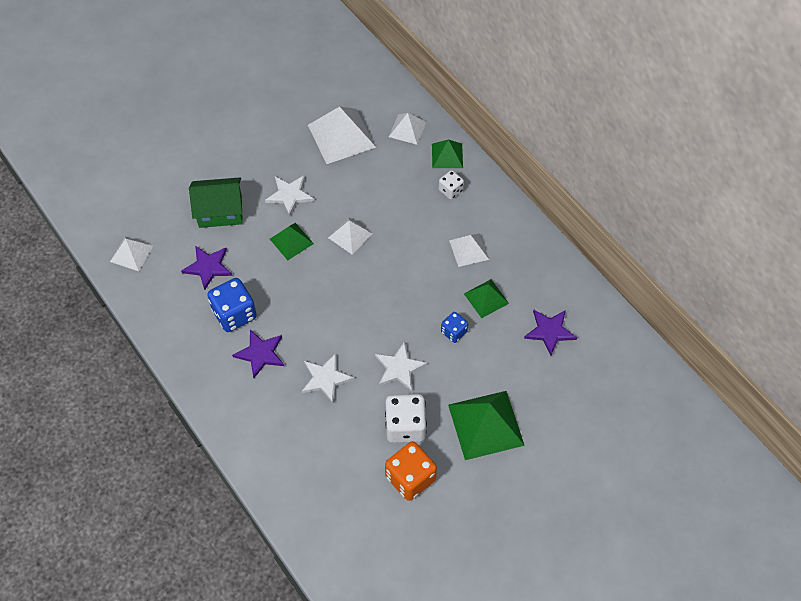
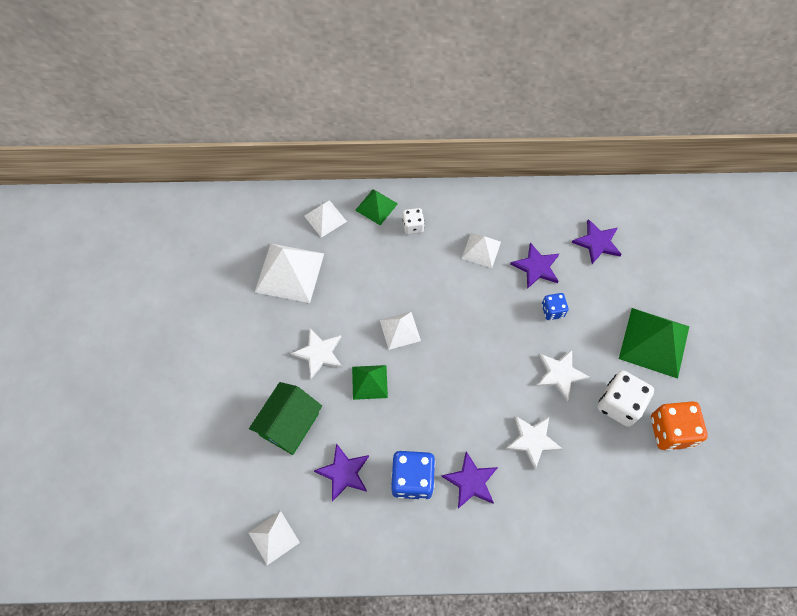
camera: 55 degrees left, 5 degrees up
(486, 298) = (536, 267): green pyramid -> purple star

